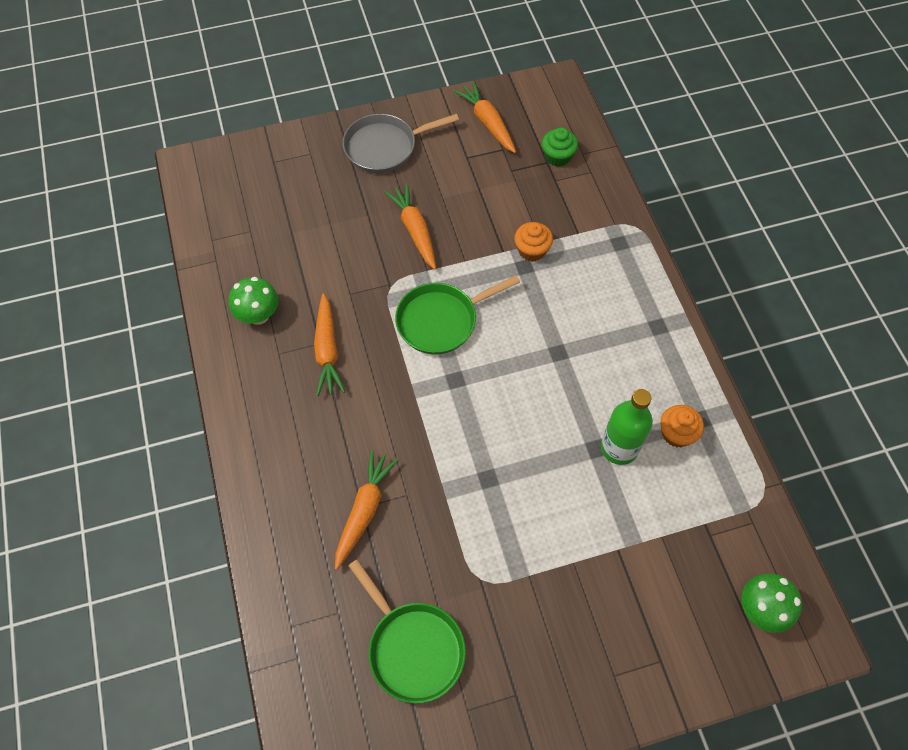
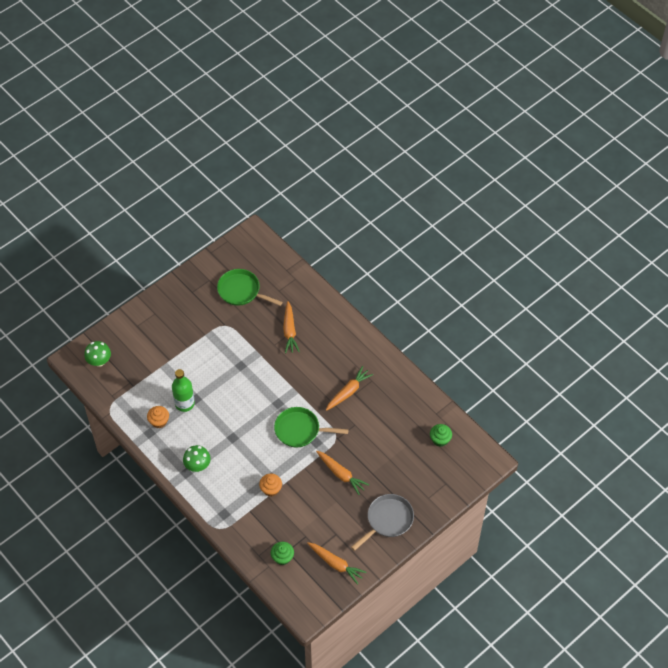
camera: 155 degrees right, 5 degrees down
(238, 221) = (440, 439): none -> green cupcake
(258, 315) = (394, 395): green mushroom -> green mushroom (197, 465)
(327, 350) = (348, 392): orange carrot -> orange carrot turned 75 degrees clockwise
(441, 320) = (300, 430): green pan -> green pan turned 120 degrees counterclockwise

